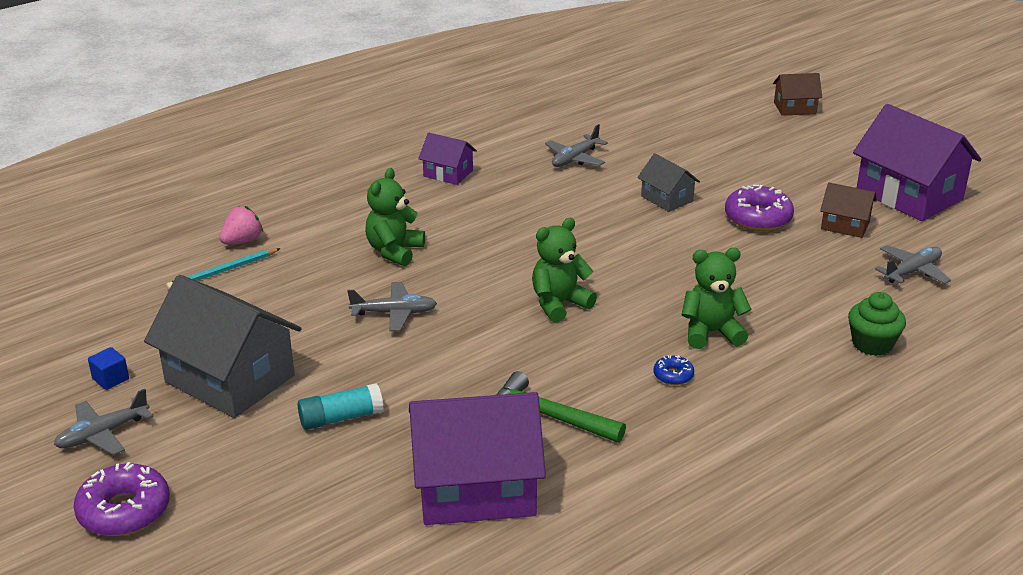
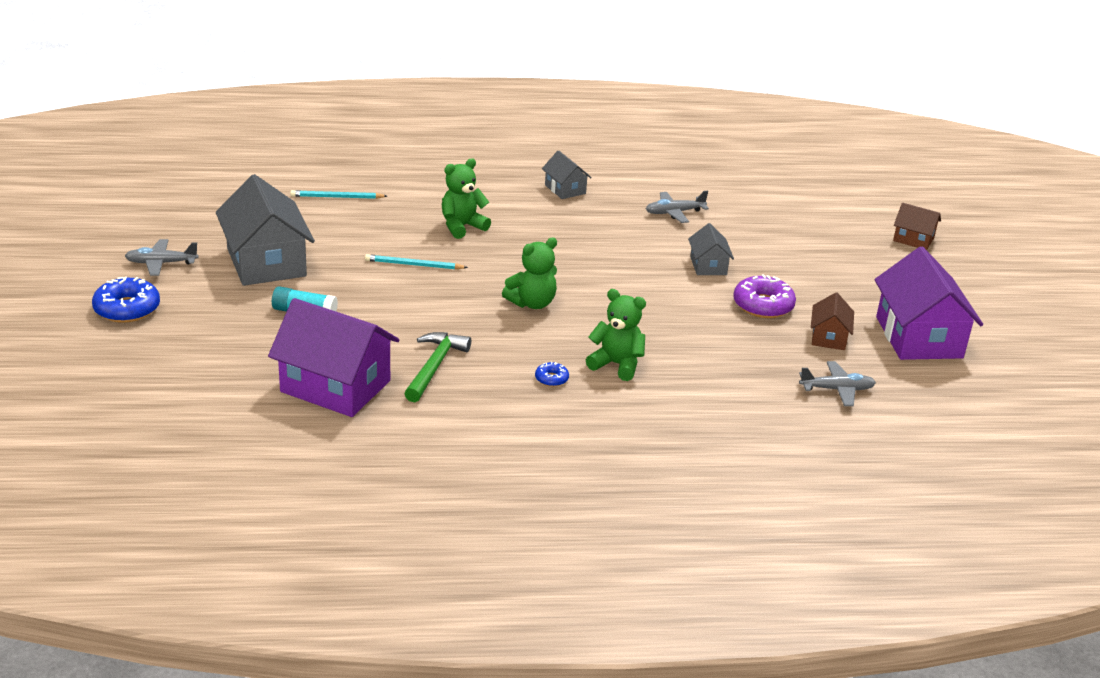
camera: 30 degrees right, 0 degrees up
(110, 379) = (199, 234): blue cube -> none
(124, 510) = (127, 309): purple donut -> blue donut
(242, 241) = (371, 183): pink strawberry -> none
(394, 313) = (413, 265): grey plane -> turquoise pencil
(448, 173) = (565, 189): purple house -> grey house
(549, 416) = (434, 367): green hammer -> green hammer turned 45 degrees clockwise
(559, 304) = (532, 303): green teddy bear -> green teddy bear turned 150 degrees clockwise
(845, 225) = (829, 337): brown house -> brown house turned 45 degrees clockwise
(872, 344) = (729, 422): green cupcake -> none

